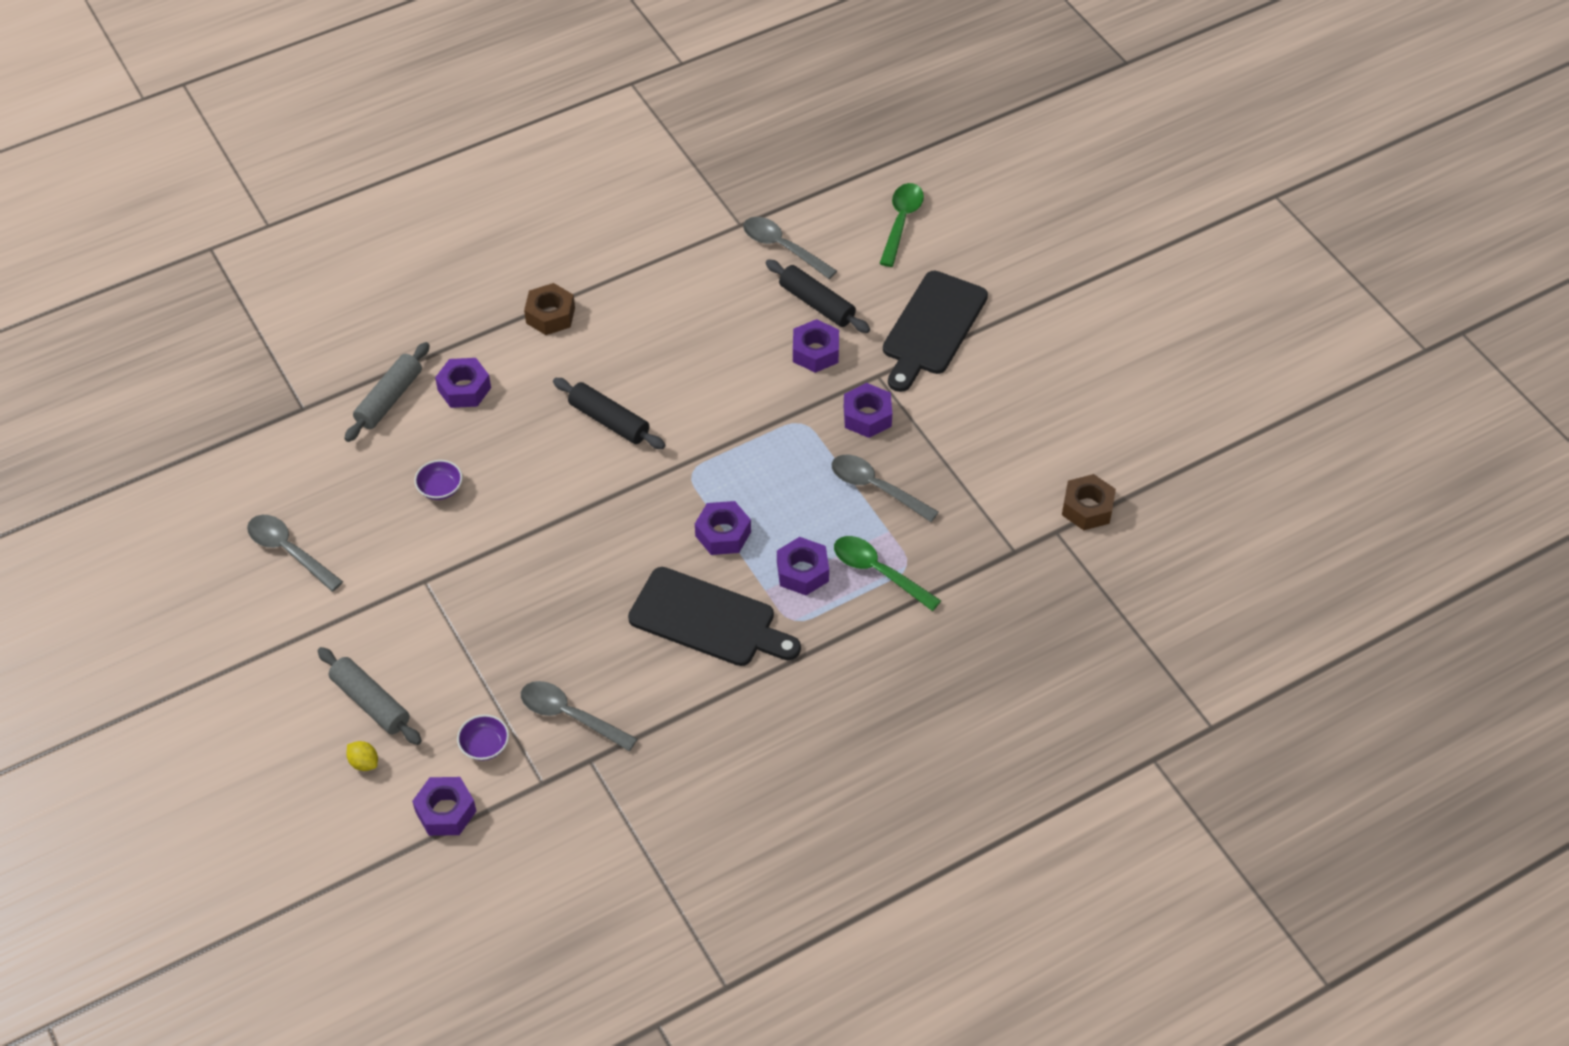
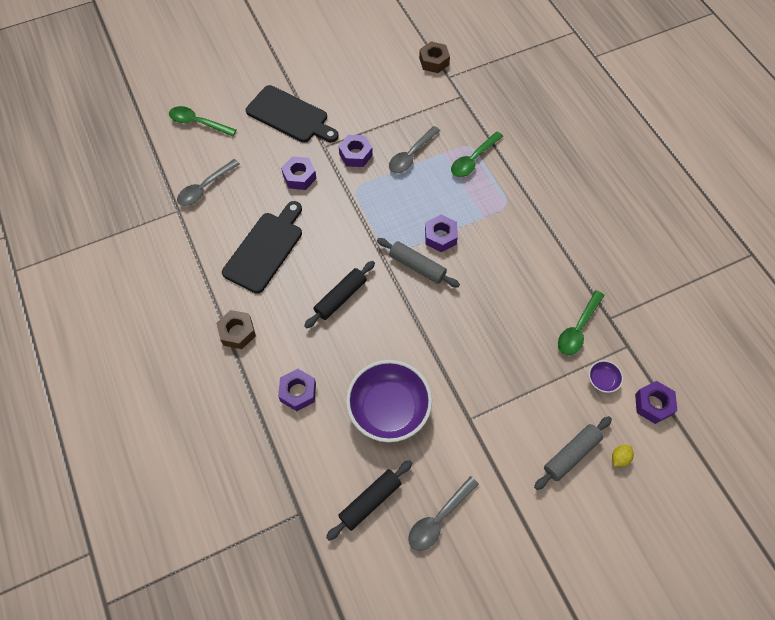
camera: 85 degrees left, 10 degrees up
(389, 399) = (300, 446): grey rolling pin -> grey rolling pin (417, 266)
(440, 488) = (389, 409): purple bowl -> purple bowl, size x2.41
(570, 716) = (578, 328): grey spoon -> green spoon
(708, 619) = (505, 248): black cutting board -> black cutting board (265, 249)
(802, 572) = (471, 197): purple nut -> none
(816, 304) = (258, 173): black rolling pin -> black rolling pin (370, 501)

